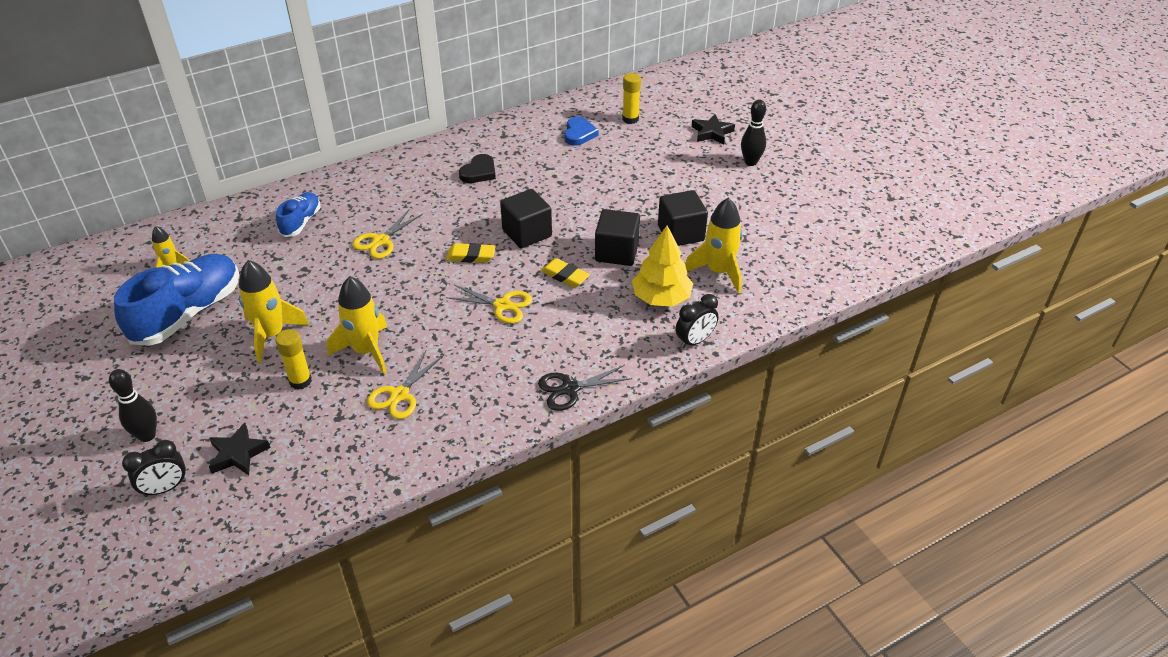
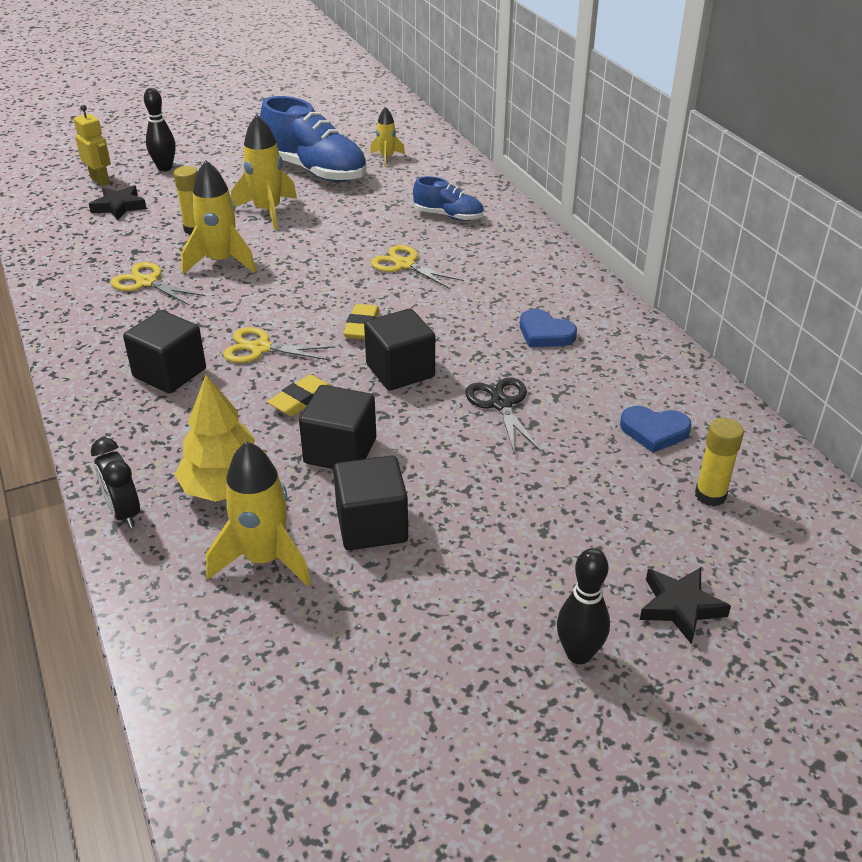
camera: 95 degrees right, 5 degrees down
(165, 488) = (100, 180): black clock -> yellow robot
(479, 172) = (545, 333): black heart -> blue heart
(502, 305) = (260, 348): yellow scissors -> yellow scissors turned 75 degrees clockwise
(538, 350) = (169, 373): none -> black cube
(569, 389) = (93, 394): black scissors -> black scissors (501, 404)

